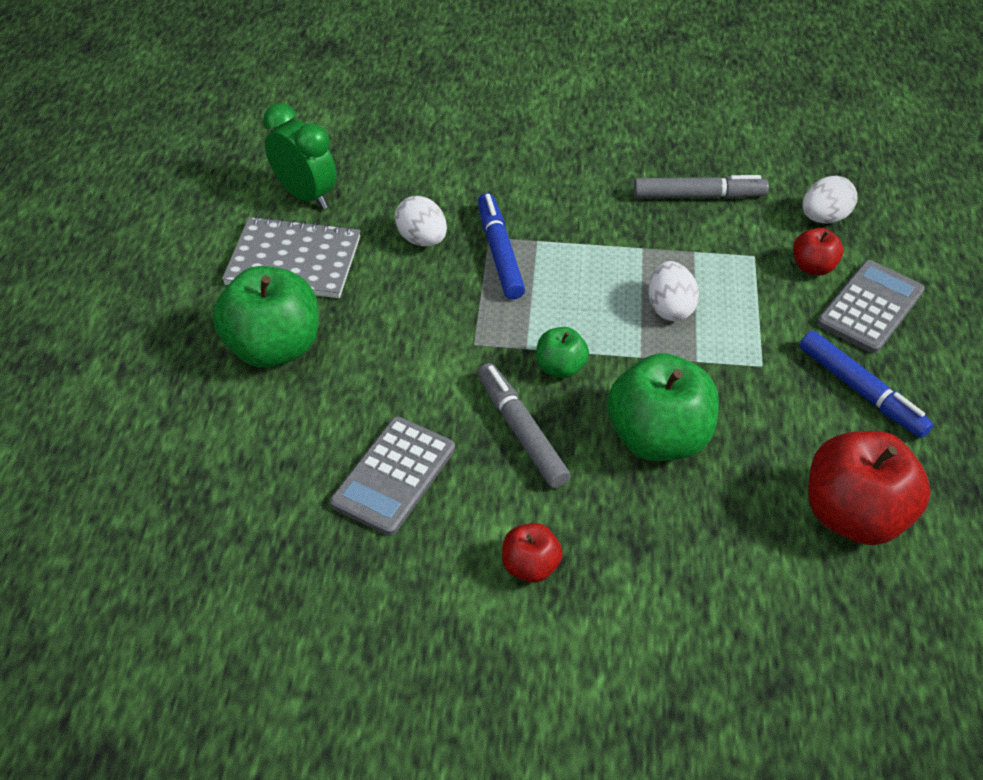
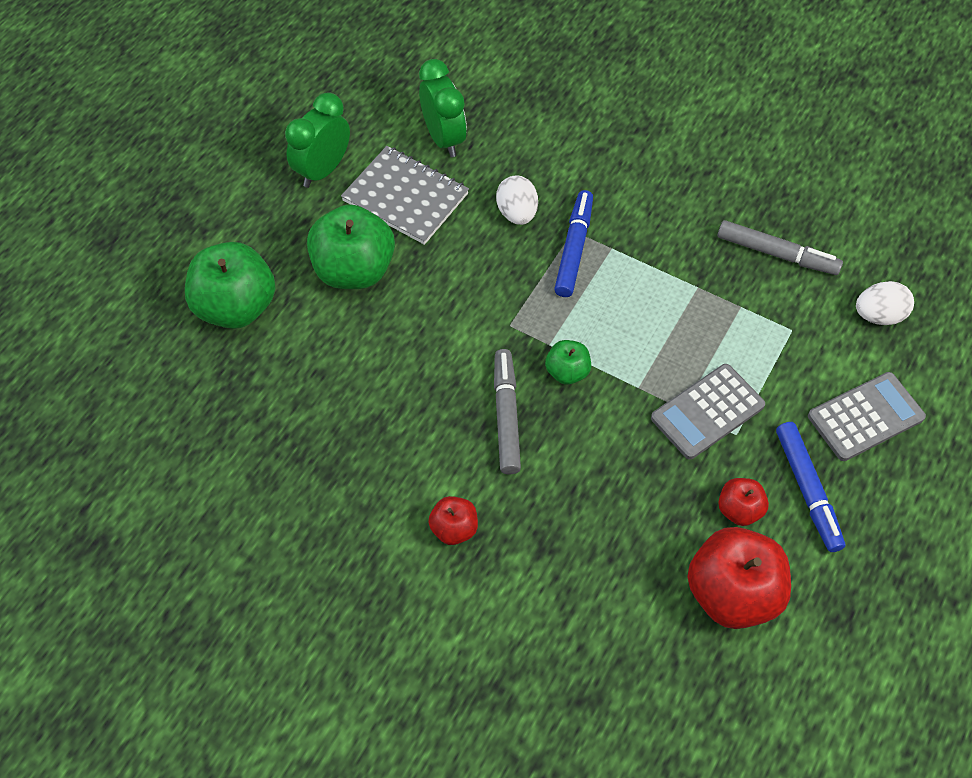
camera: 25 degrees right, 10 degrees up
(186, 263) = (323, 170): none -> green clock
(394, 476) = (391, 415): grey calculator -> grey calculator (707, 412)
(658, 438) = (611, 464): green apple -> green apple (236, 307)
(669, 308) = (688, 352): white egg -> none
(813, 267) = (838, 360): red apple -> red apple (739, 510)

